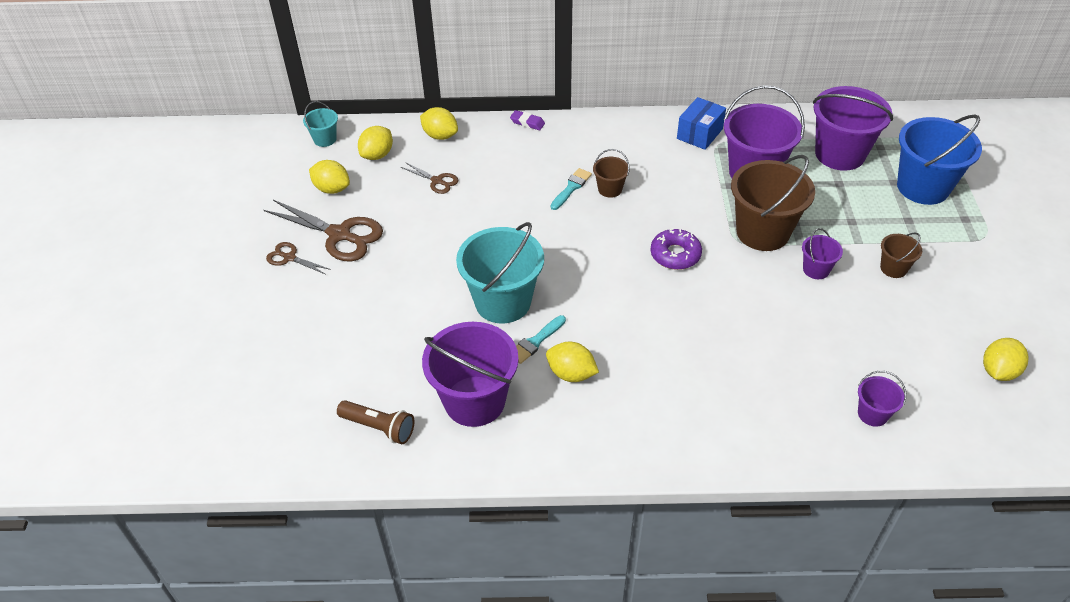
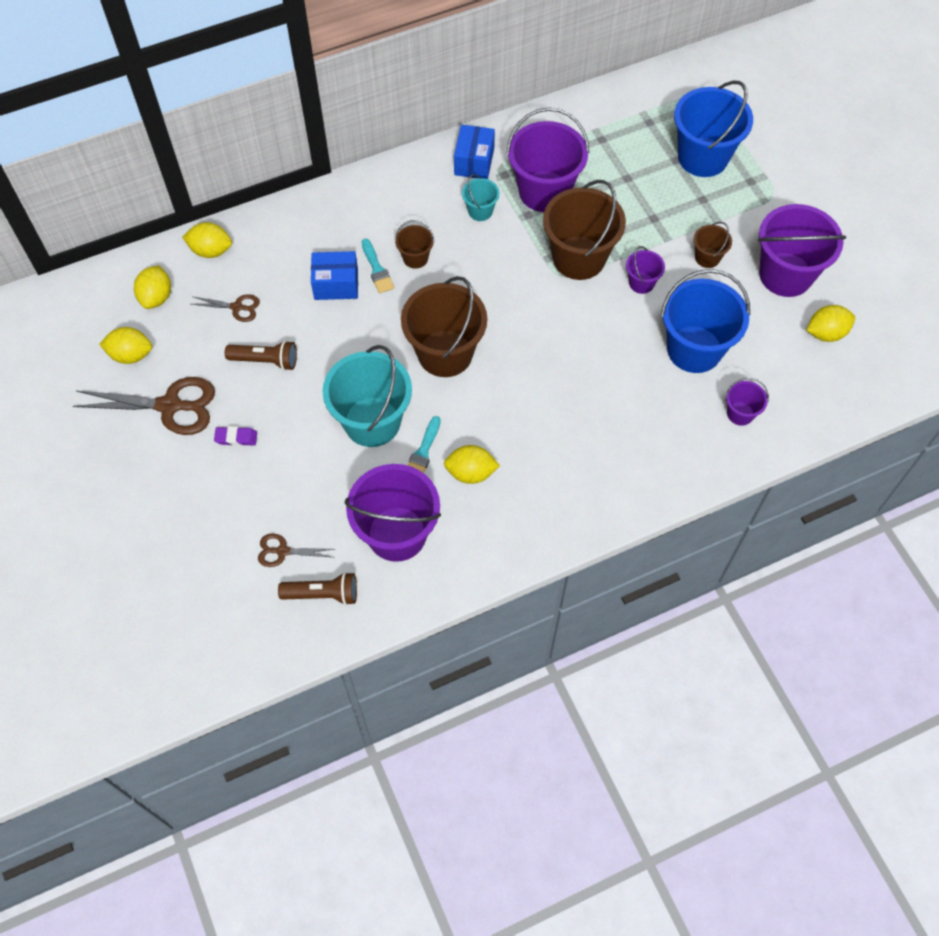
camera: 25 degrees left, 15 degrees up
(289, 258) = (133, 450): brown scissors -> brown scissors (282, 551)
(325, 139) = (88, 296): turquoise bucket -> turquoise bucket (480, 211)
(438, 226) = (266, 361): none -> brown flashlight
(527, 122) = (295, 204): purple eraser -> purple eraser (236, 438)
(530, 188) = (336, 284): none -> blue box
(571, 188) = (377, 269): turquoise brush -> turquoise brush turned 150 degrees clockwise
(598, 269) = (445, 353): none -> brown bucket
(675, 255) = (509, 311): purple donut -> none
(840, 154) = (615, 143): purple bucket -> purple bucket (785, 275)
(846, 341) = (694, 349): none -> blue bucket
(998, 371) = (826, 333): yellow lemon -> yellow lemon turned 60 degrees clockwise

